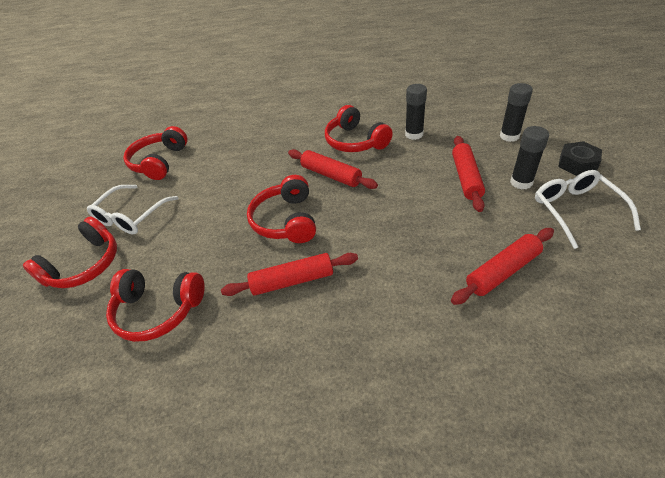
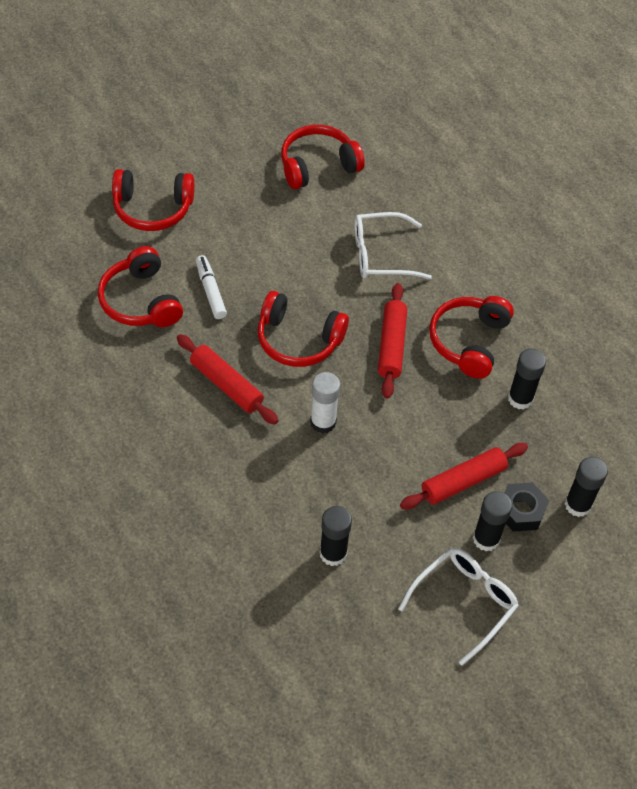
camera: 50 degrees right, 10 degrees up
(132, 216) = (228, 200): white glasses -> white glasses (381, 255)
(196, 257) = (210, 291): none -> white marker
(286, 220) = (298, 339): red headphones -> red headphones turned 120 degrees counterclockwise
(370, 232) = (323, 422): none -> white glue stick
(502, 271) = (333, 553): red rolling pin -> black glue stick
(577, 164) = (557, 590): black nut -> black nut (521, 511)

